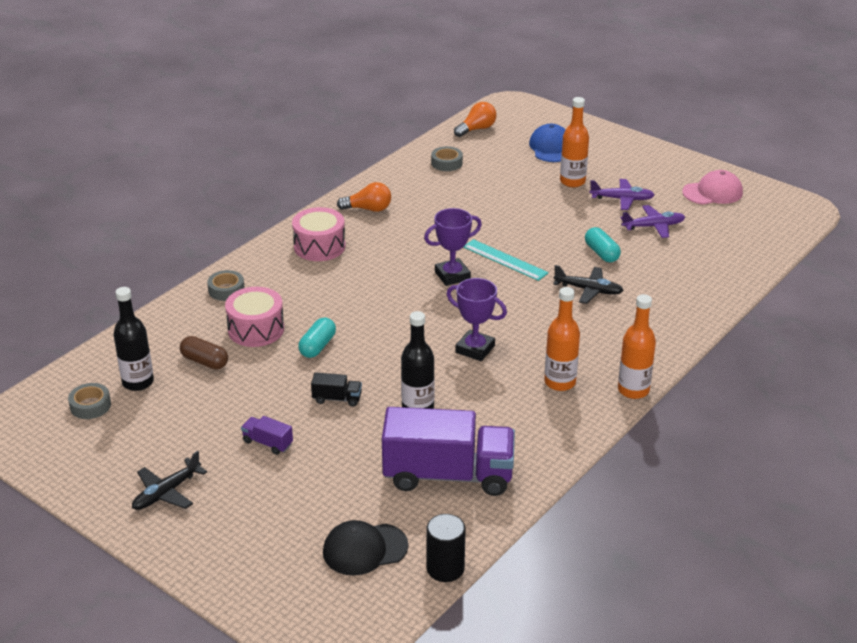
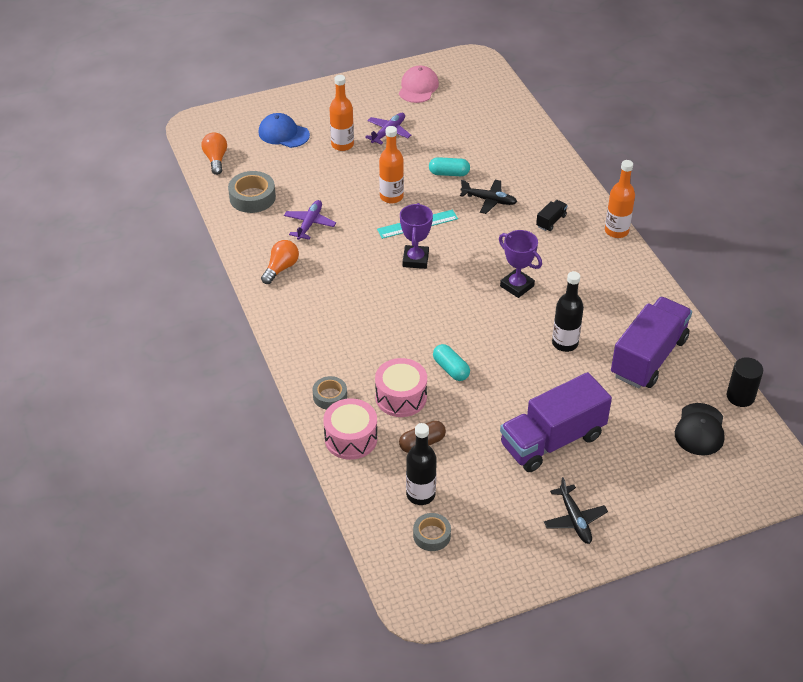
camera: 60 degrees left, 10 degrees up
(267, 443) = (552, 440): purple truck -> purple truck, size x2.49
(319, 246) = (312, 317): pink drum -> pink drum (351, 438)
(337, 399) = (524, 382): black truck -> black truck (551, 221)
(446, 163) = (252, 197): grey tape -> grey tape, size x1.55
(475, 349) = (517, 286): purple trophy -> purple trophy turned 75 degrees clockwise
(560, 382) = (584, 261): orange bottle -> orange bottle (391, 197)
(588, 290) = (489, 200): black plane -> black plane turned 60 degrees clockwise
(653, 226) = (436, 134): purple plane -> purple plane (309, 224)

